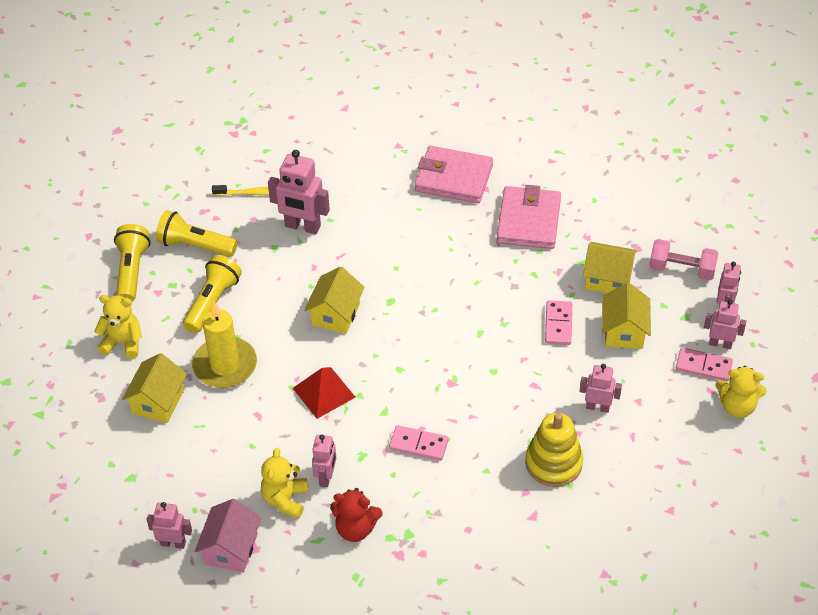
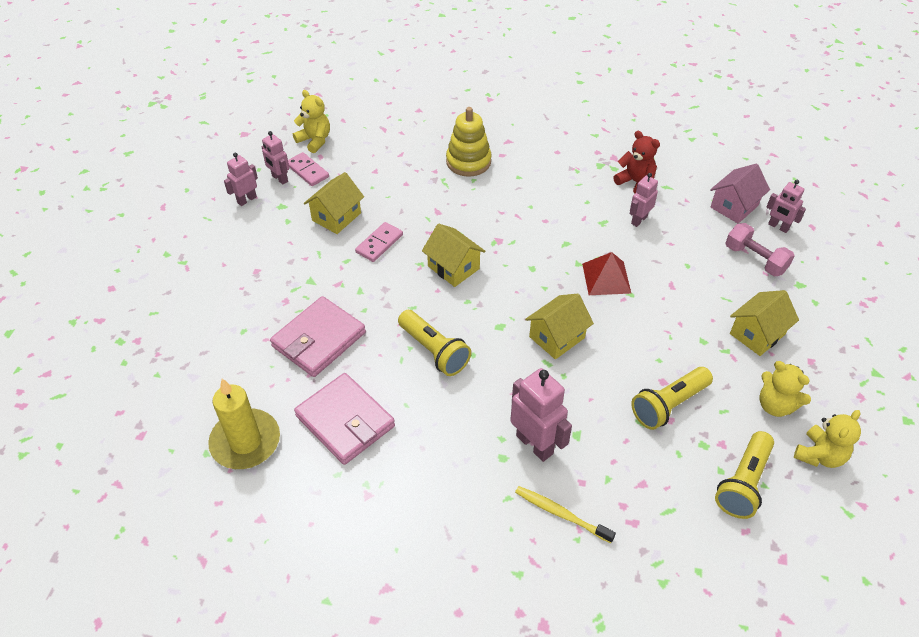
camera: 150 degrees left, 0 degrees up
(195, 245) = (661, 480): yellow flashlight -> yellow flashlight (434, 351)
(225, 365) = (682, 338): yellow candle -> yellow candle (245, 442)
(285, 499) = (678, 219): yellow teddy bear -> yellow teddy bear (819, 455)
(418, 445) = (555, 211): pink domino -> none
(597, 407) = (406, 179): pink robot -> none
(607, 279) = (307, 258): yellow house -> yellow house (453, 267)
(681, 269) = (244, 239): pink dumbbell -> pink dumbbell (755, 259)

